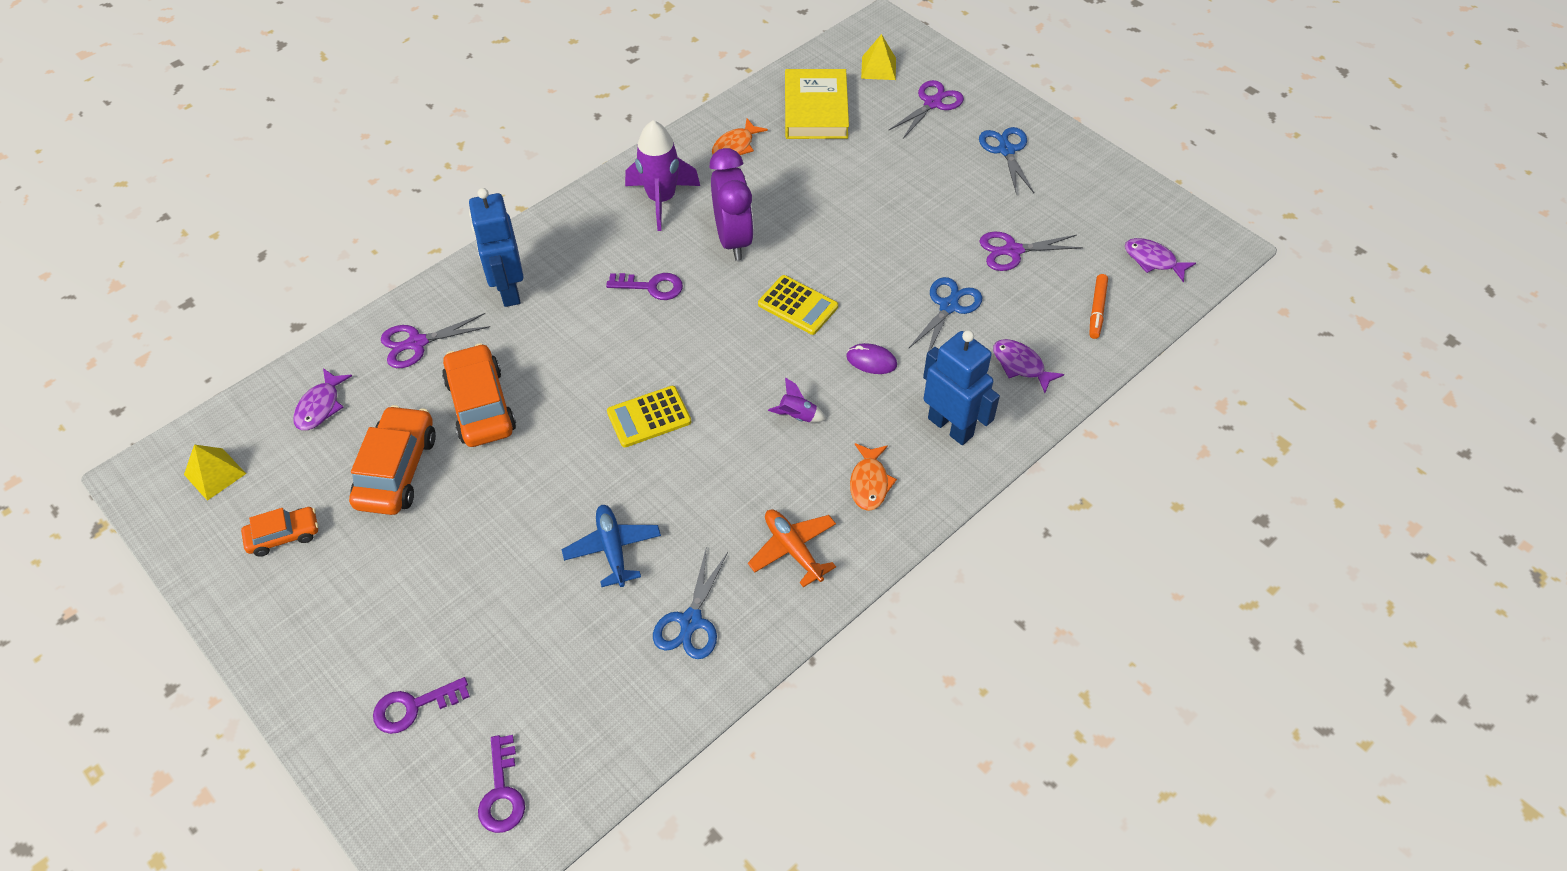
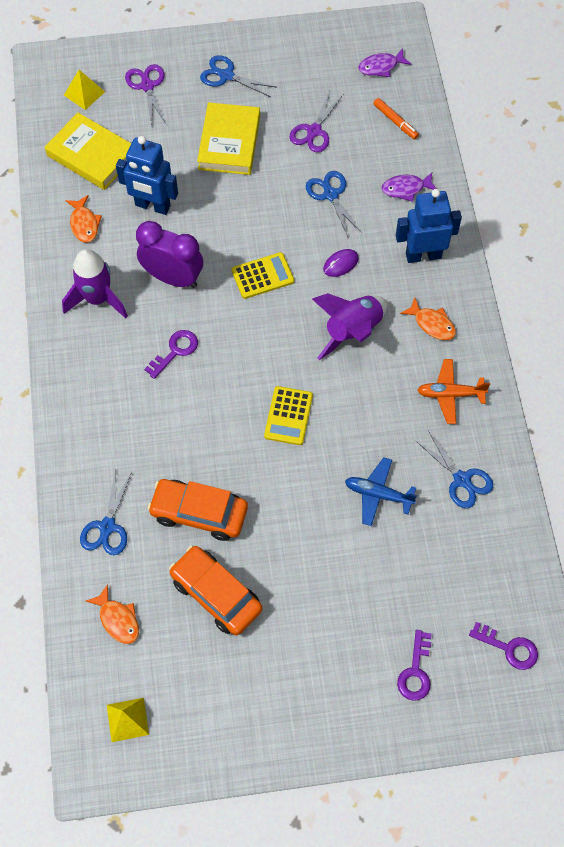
camera: 55 degrees left, 10 degrees up
(284, 535) = (220, 694): orange car -> none
(320, 406) = (118, 619): purple fish -> orange fish
(417, 343) = (107, 527): purple scissors -> blue scissors
(509, 290) = (104, 442): blue robot -> blue robot (152, 206)
(797, 416) = (352, 331): purple rocket -> purple rocket, size x2.14
(930, 195) = (229, 142): none -> yellow book

